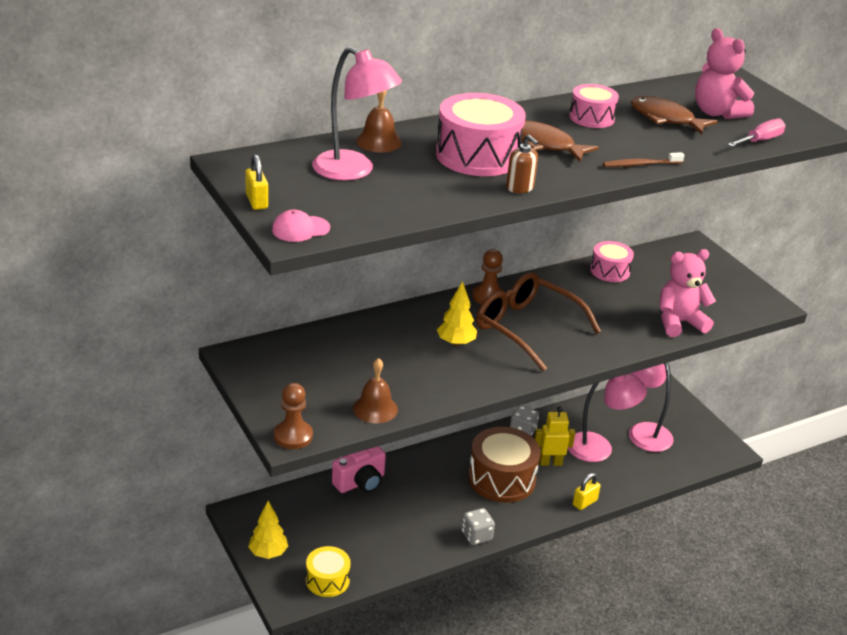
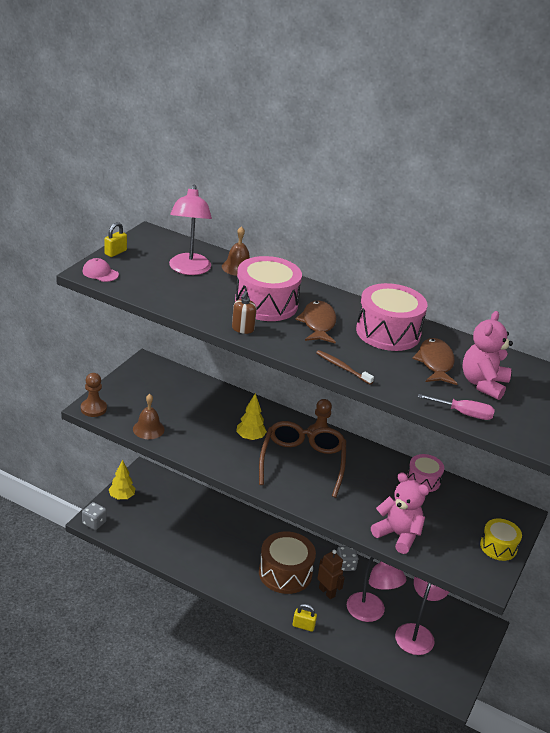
camera: 55 degrees right, 0 degrees up
(327, 580) = (121, 530): yellow drum -> yellow drum (498, 547)
(360, 482) = (216, 509): pink camera -> none
(476, 536) = (218, 582): grey dice -> grey dice (94, 523)
(550, 462) = (327, 592): yellow robot -> brown robot
(591, 118) = (388, 332): pink drum -> pink drum, size x1.73

